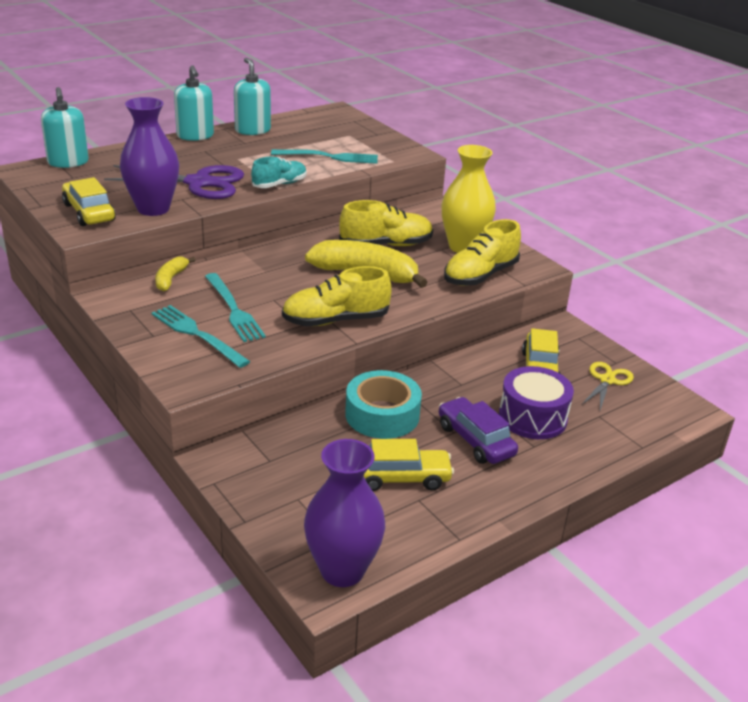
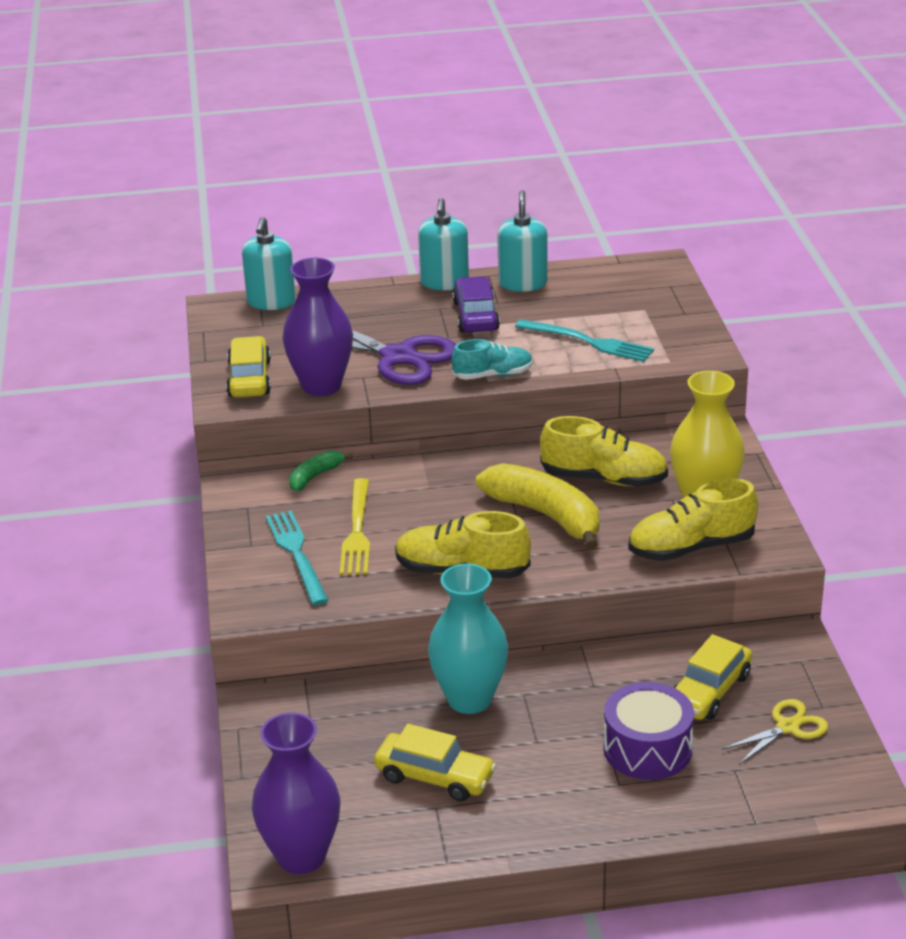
camera: 30 degrees right, 0 degrees up
(171, 279) = (315, 476): yellow banana -> green banana
(233, 310) = (357, 531): turquoise fork -> yellow fork
(382, 415) = (469, 699): turquoise tape -> turquoise vase
(475, 440) = (554, 758): purple car -> purple car (476, 316)

